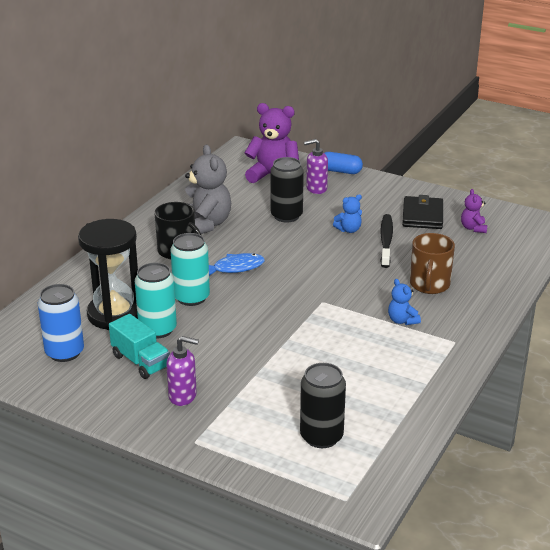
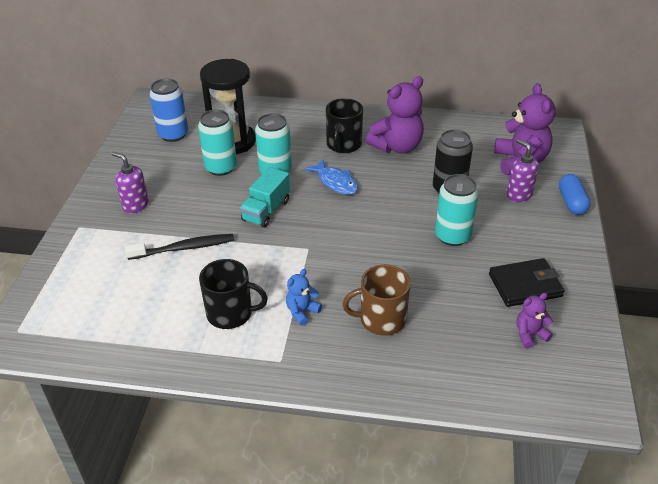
camera: 70 degrees right, 10 degrees up
(140, 361) = (174, 172): turquoise truck -> turquoise truck (266, 210)
(183, 396) = (135, 205): purple soap dispenser -> purple soap dispenser turned 135 degrees clockwise
(205, 225) = (397, 147): grey teddy bear -> purple teddy bear
(321, 436) = (99, 296): black can -> none
(348, 230) = (452, 236): blue teddy bear -> turquoise can
(386, 241) = (449, 268): black toothbrush -> black toothbrush (184, 248)
(386, 358) = (231, 313): none -> black mug

